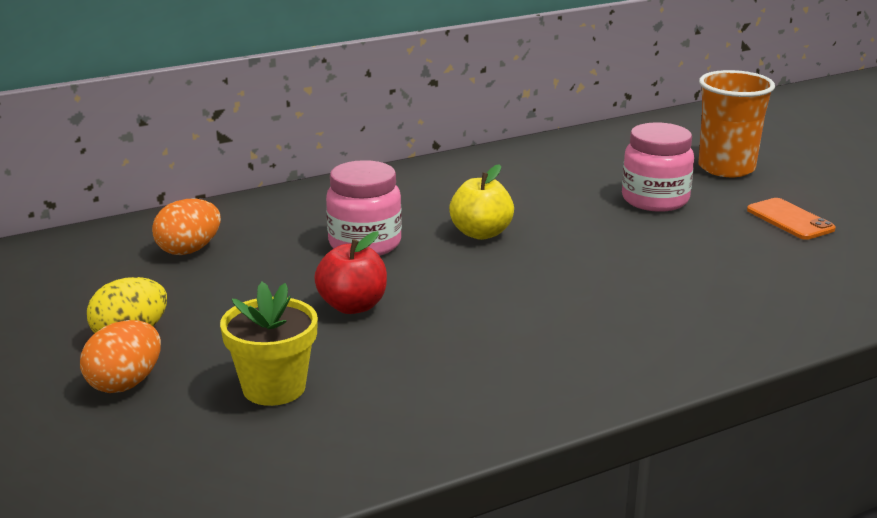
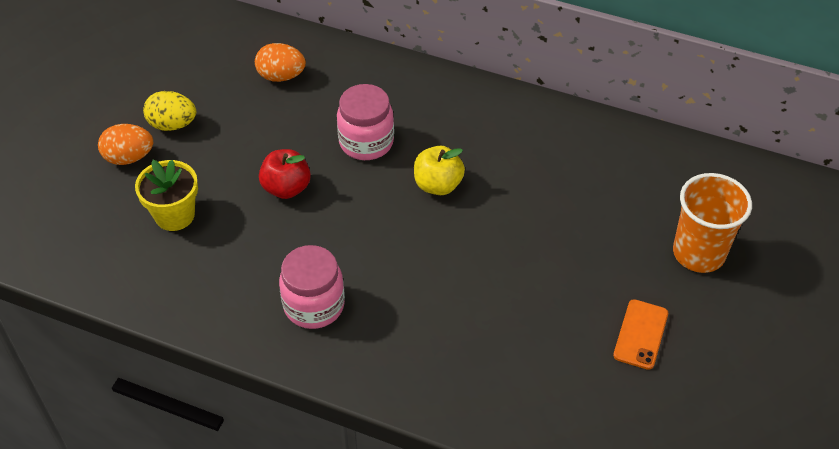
camera: 50 degrees right, 25 degrees up
(655, 200) = (590, 242): pink jar -> pink jar (314, 305)

